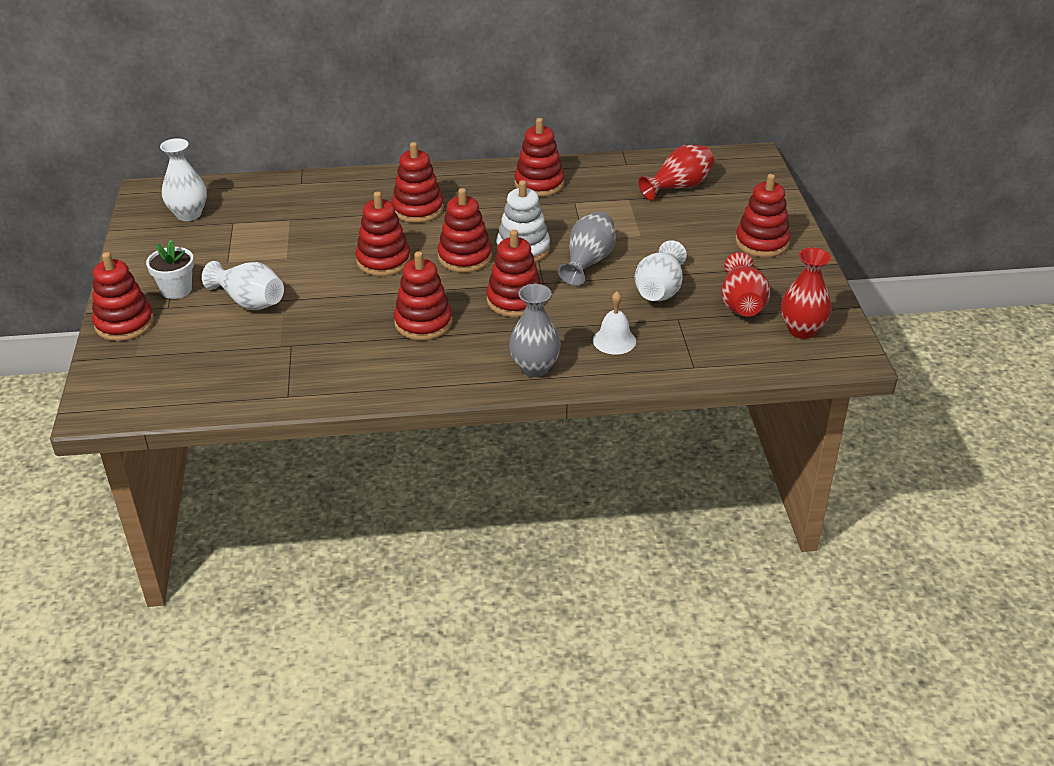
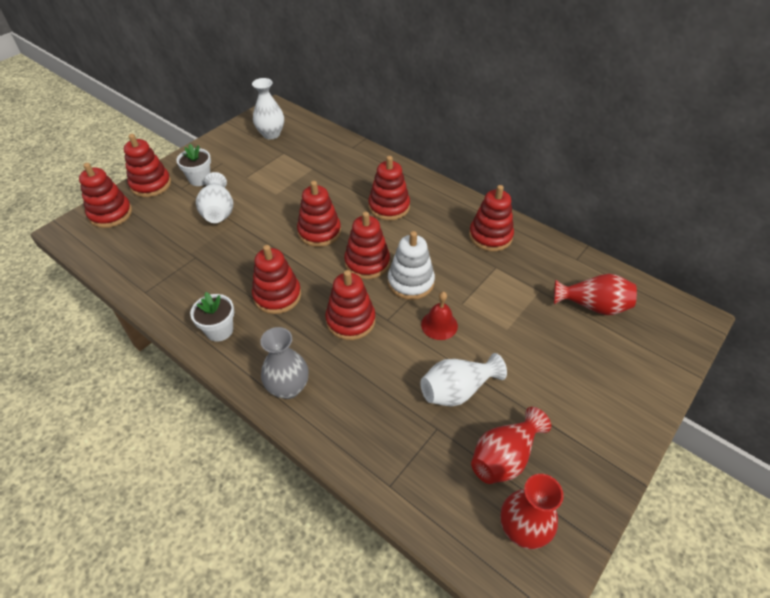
camera: 45 degrees right, 10 degrees up
(412, 374) = (219, 330): none -> white flower pot
(588, 262) = (439, 325): grey vase -> red bell
(614, 340) = (367, 409): white bell -> none
(762, 242) = (598, 409): red stacking toy -> red stacking toy (110, 214)

